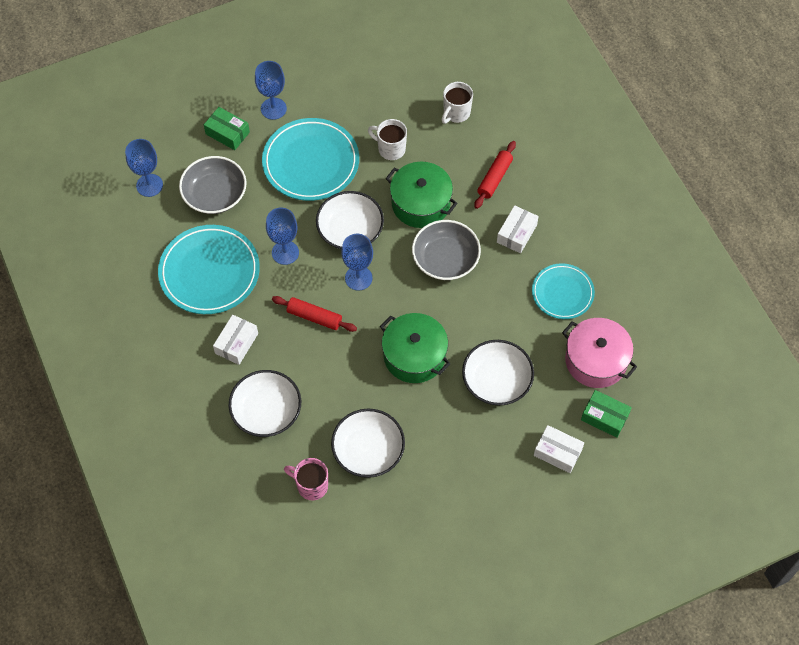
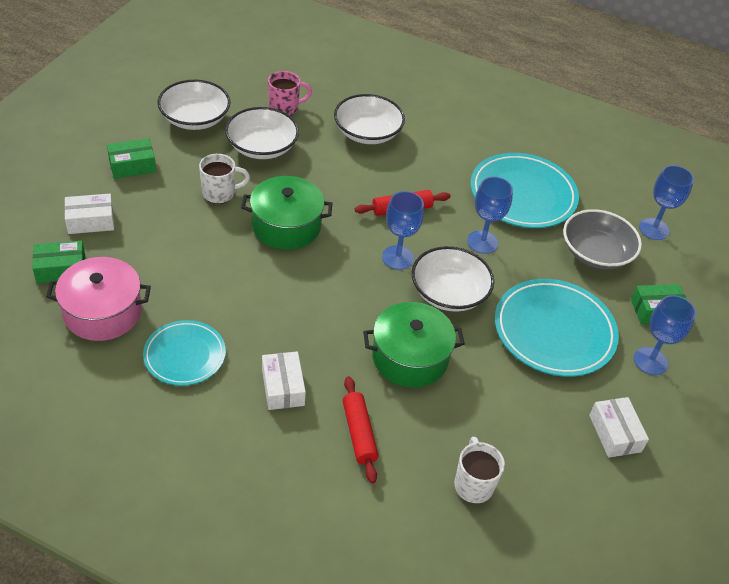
camera: 135 degrees right, 15 degrees down
(236, 343) = (441, 160): white box -> white box (614, 433)
(390, 149) = (497, 394): white mug -> white mug (220, 193)
(445, 259) = (334, 319): grey bowl -> none
(489, 495) = (132, 166): none -> green box
(496, 380) = (192, 245): white bowl -> white bowl (195, 118)

